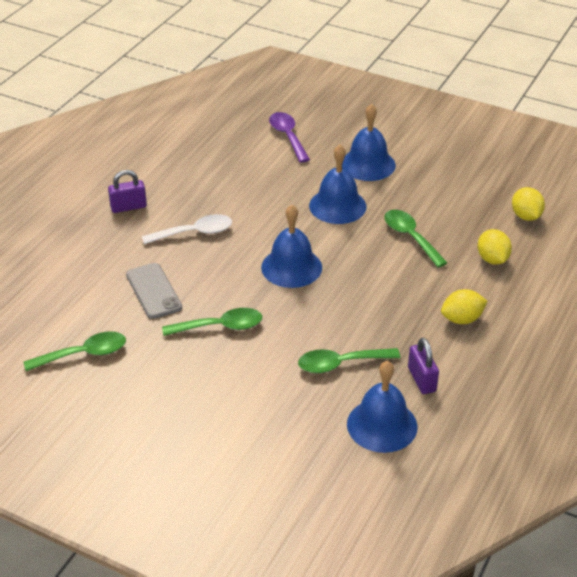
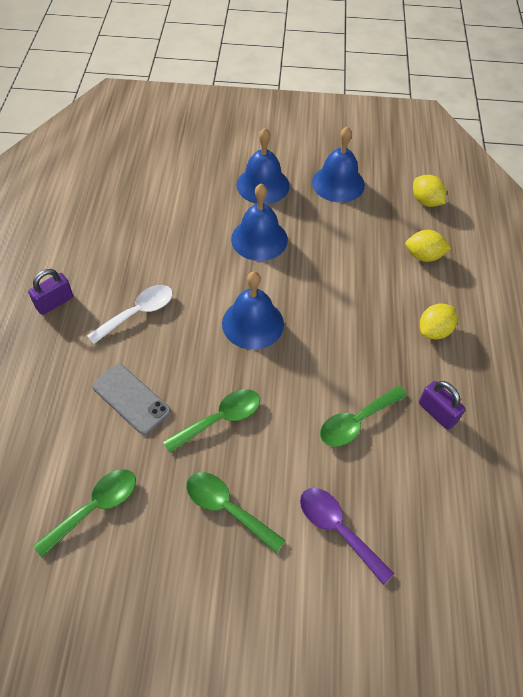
camera: 25 degrees left, 15 degrees up
(288, 137) = (173, 174): purple spoon -> purple spoon (338, 529)
(382, 425) = (431, 480): blue bell -> blue bell (338, 183)
(411, 237) = (342, 254): green spoon -> green spoon (227, 508)
(492, 259) = (423, 256): yellow lemon -> yellow lemon turned 45 degrees counterclockwise

